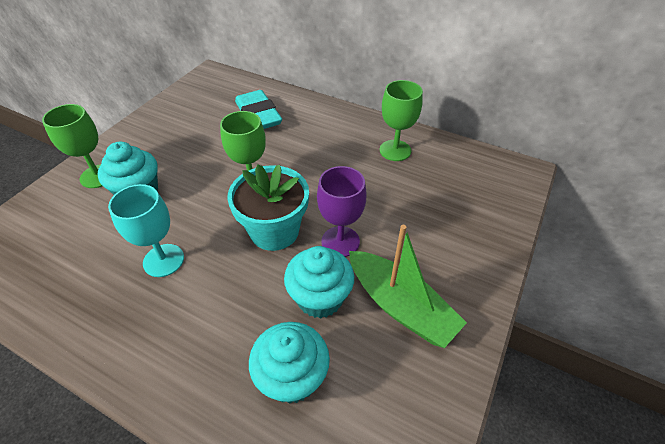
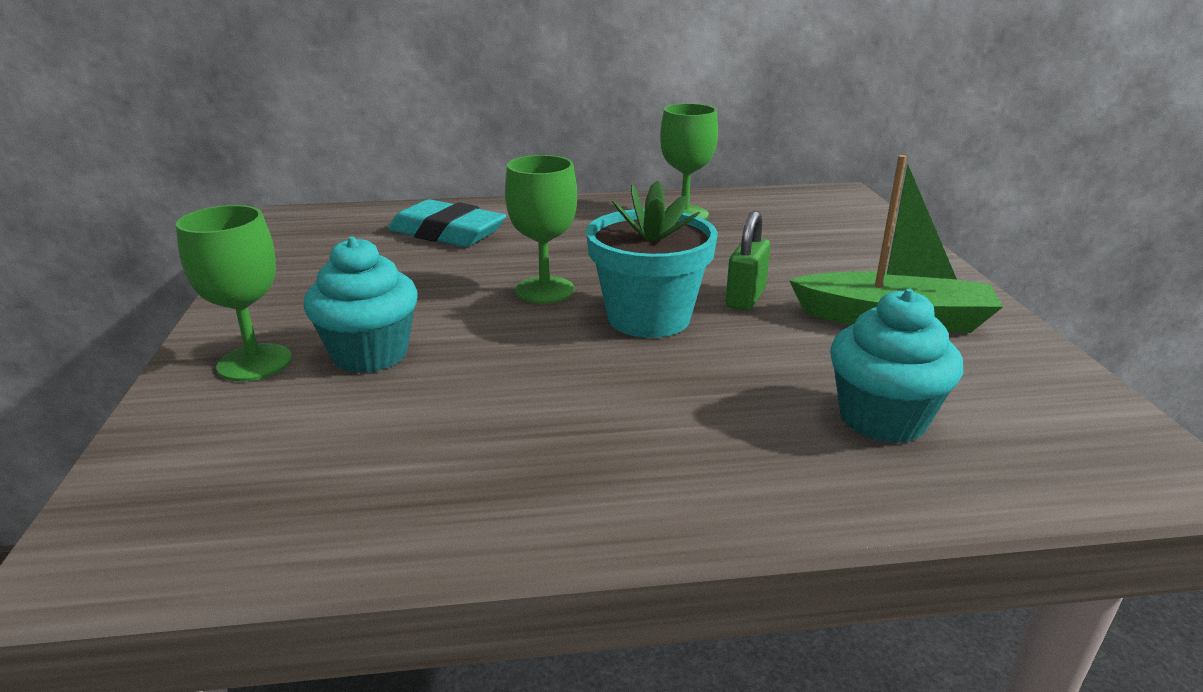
camera: 35 degrees left, 20 degrees down
(163, 260) = (531, 399): turquoise goblet -> none
(320, 298) = (801, 348): turquoise cupcake -> none
(340, 241) = (745, 298): purple goblet -> green padlock

